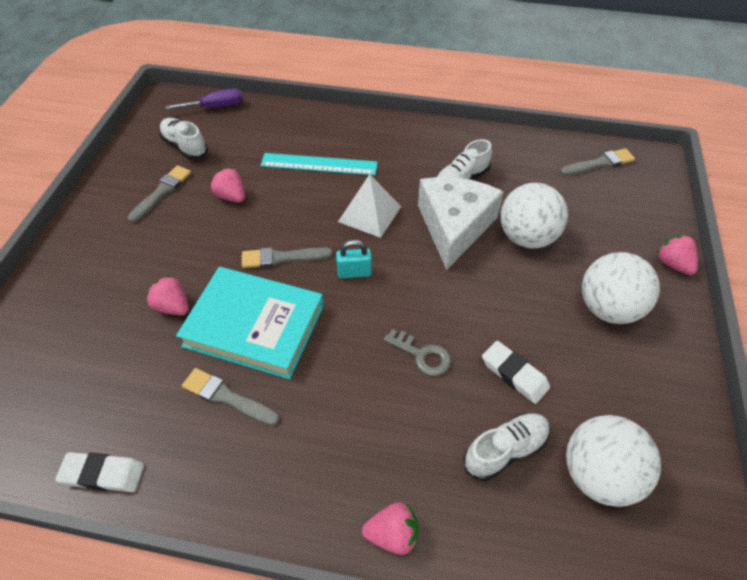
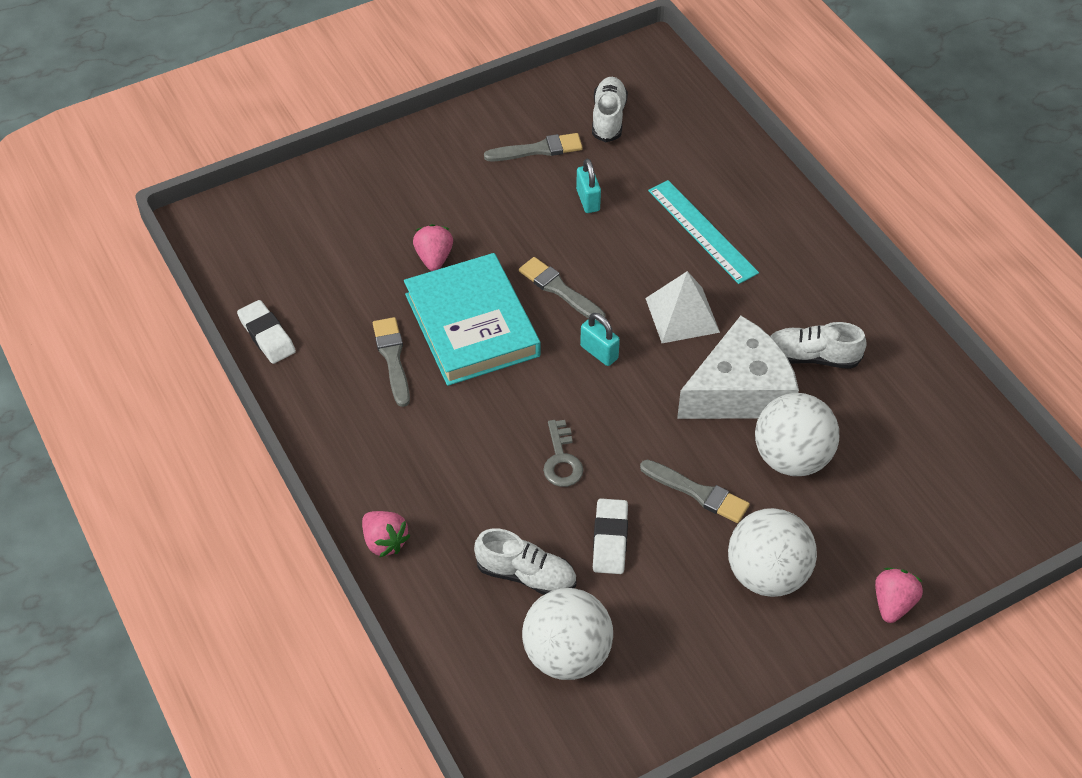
camera: 50 degrees right, 0 degrees up
(216, 107) = (686, 96): purple screwdriver -> none
(231, 196) = (588, 200): pink strawberry -> turquoise padlock
(599, 163) = (986, 463): grey brush -> grey brush (698, 493)

